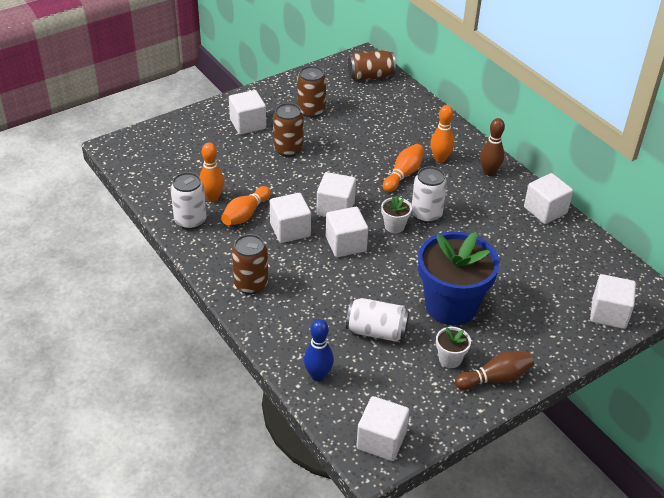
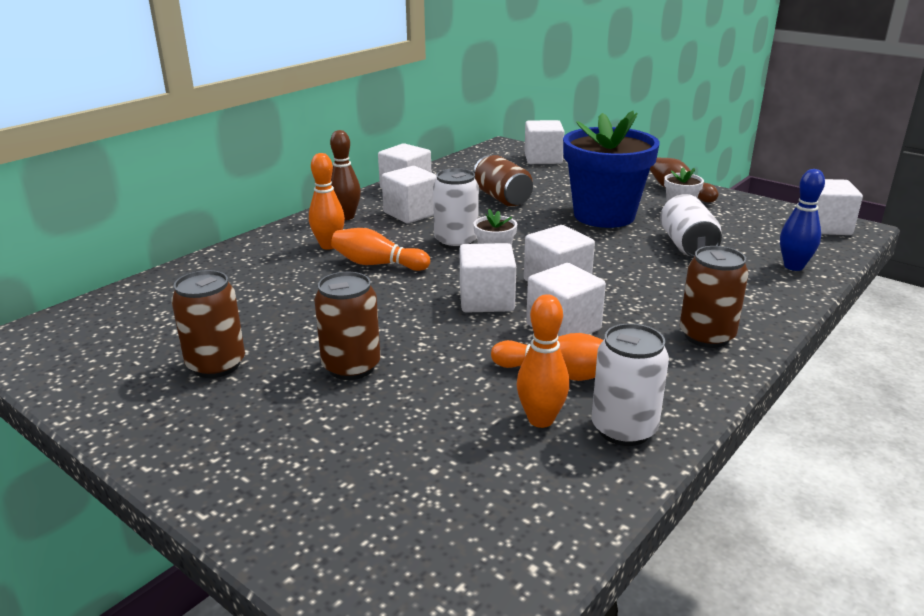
camera: 105 degrees left, 15 degrees down
(248, 124) = (277, 432): white cube -> white cube (411, 213)
(370, 76) = (91, 323): brown can -> brown can (502, 198)

